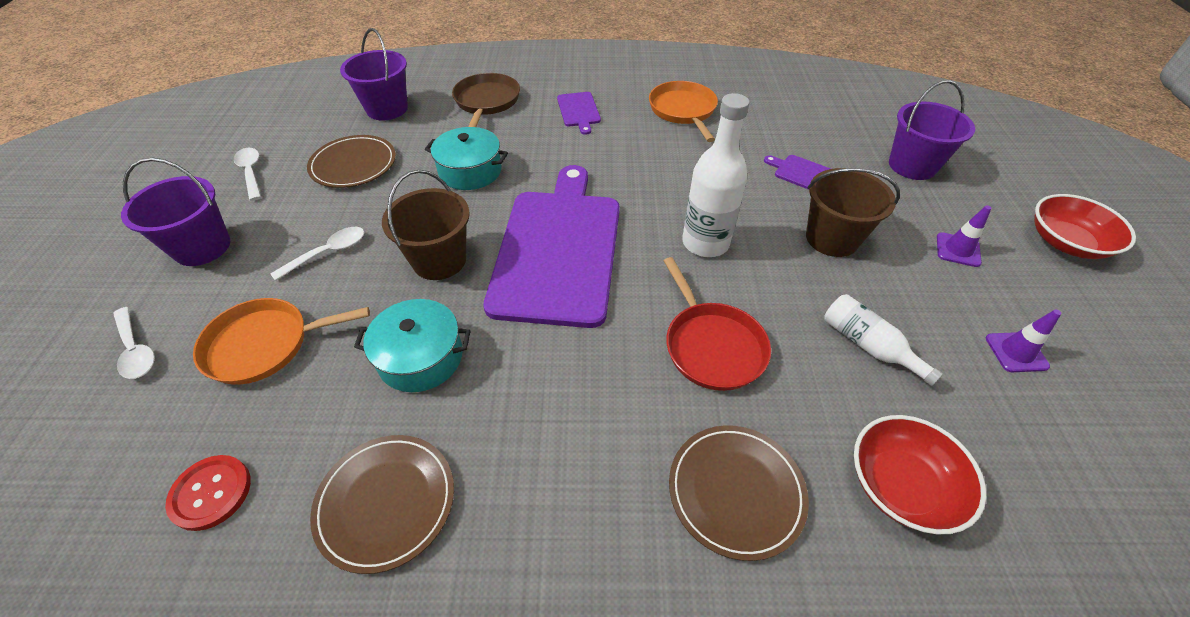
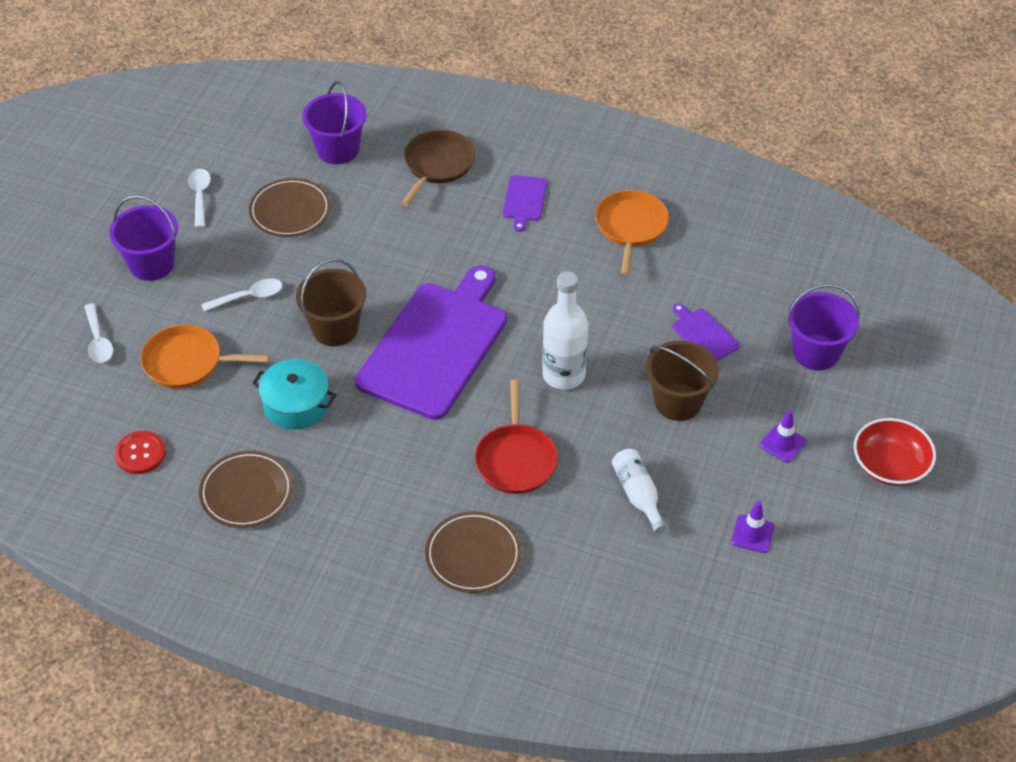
camera: 20 degrees right, 0 degrees up
(470, 171) = (391, 246): turquoise pot -> none
(901, 485) = (588, 586): red bowl -> none

